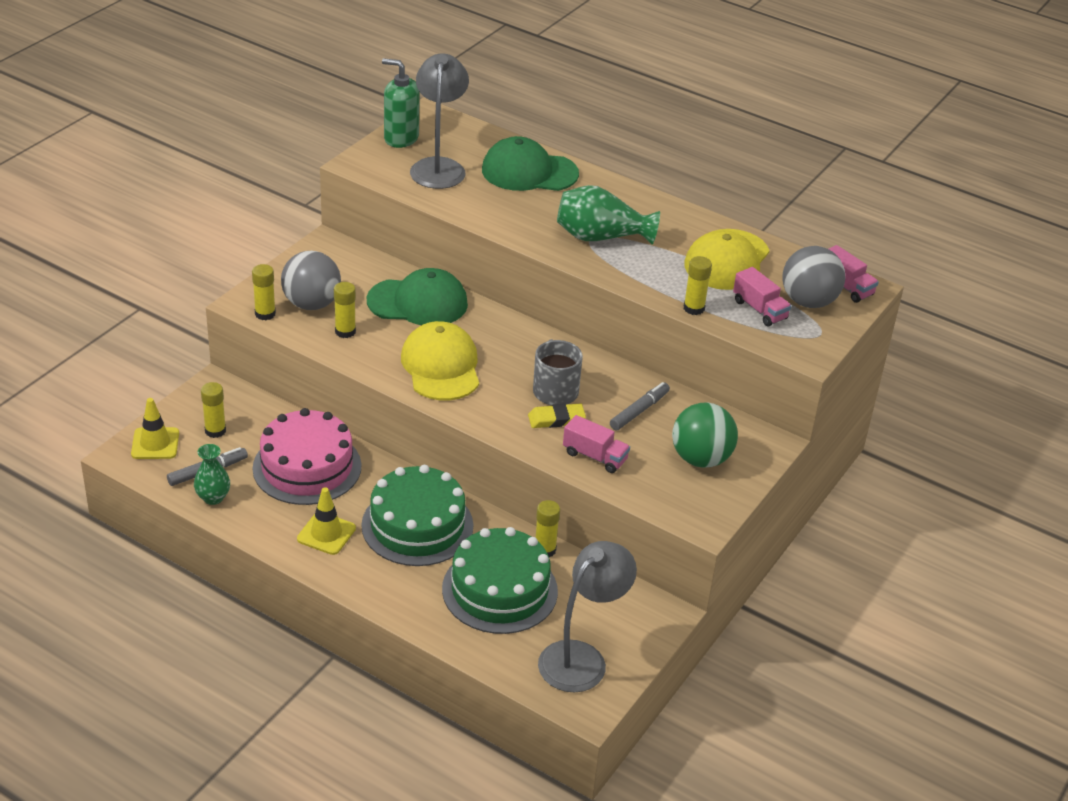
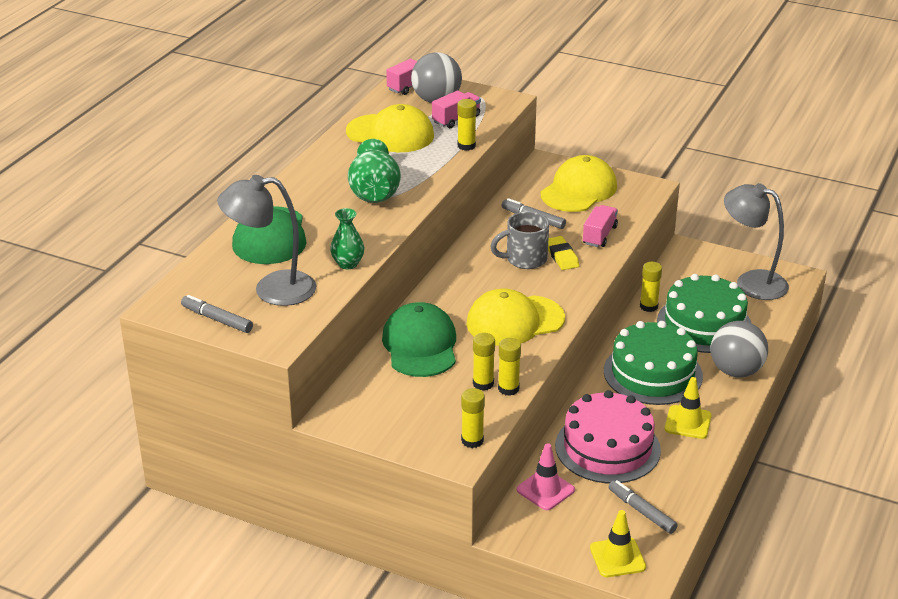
camera: 95 degrees left, 5 degrees down
(213, 497) = (676, 500): green vase -> green vase (348, 264)
(215, 431) = (581, 518): yellow glue stick -> yellow glue stick (508, 389)
(262, 415) = (545, 490): none -> pink traffic cone
(311, 304) = (444, 412): grey ball -> grey ball (736, 371)
(401, 138) = (217, 320): green soap dispenser -> grey marker
(701, 459) = (579, 190): green ball -> yellow cap

